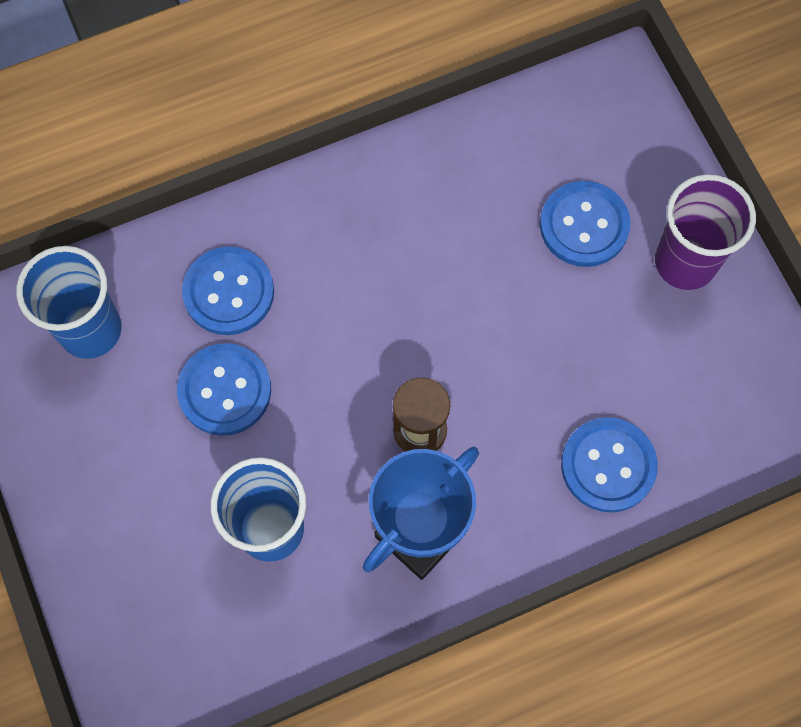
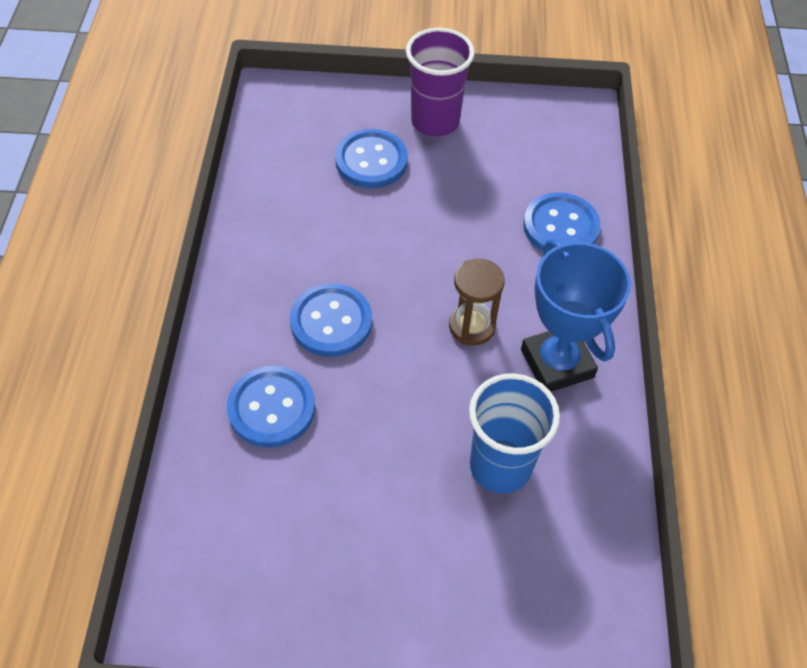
camera: 65 degrees left, 15 degrees down
(90, 330) = (233, 535): blue cup -> none
(225, 390) = (358, 449): blue button -> blue button (331, 322)

